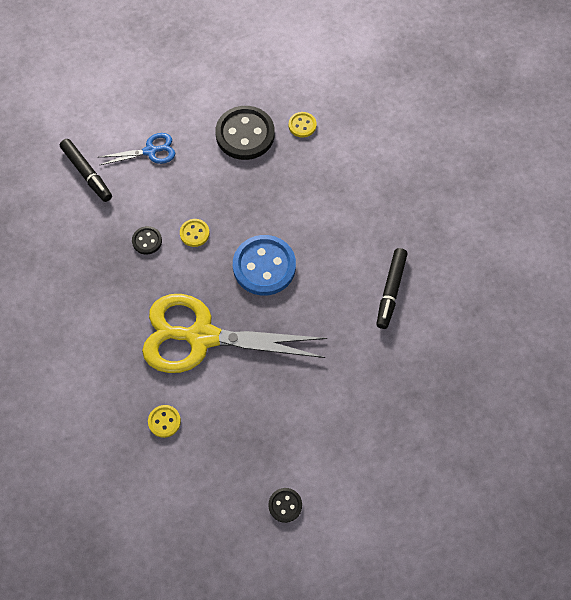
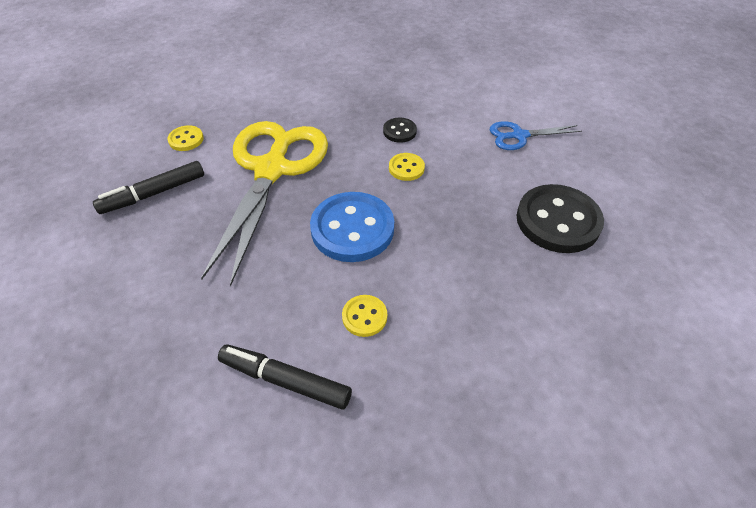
camera: 95 degrees right, 15 degrees down
(87, 173) = (485, 91): black marker -> black marker (153, 193)
(150, 151) = (519, 136): blue scissors -> blue scissors turned 90 degrees clockwise
(285, 505) = (40, 229): black button -> none
(302, 125) = (586, 287): yellow button -> yellow button (364, 316)

